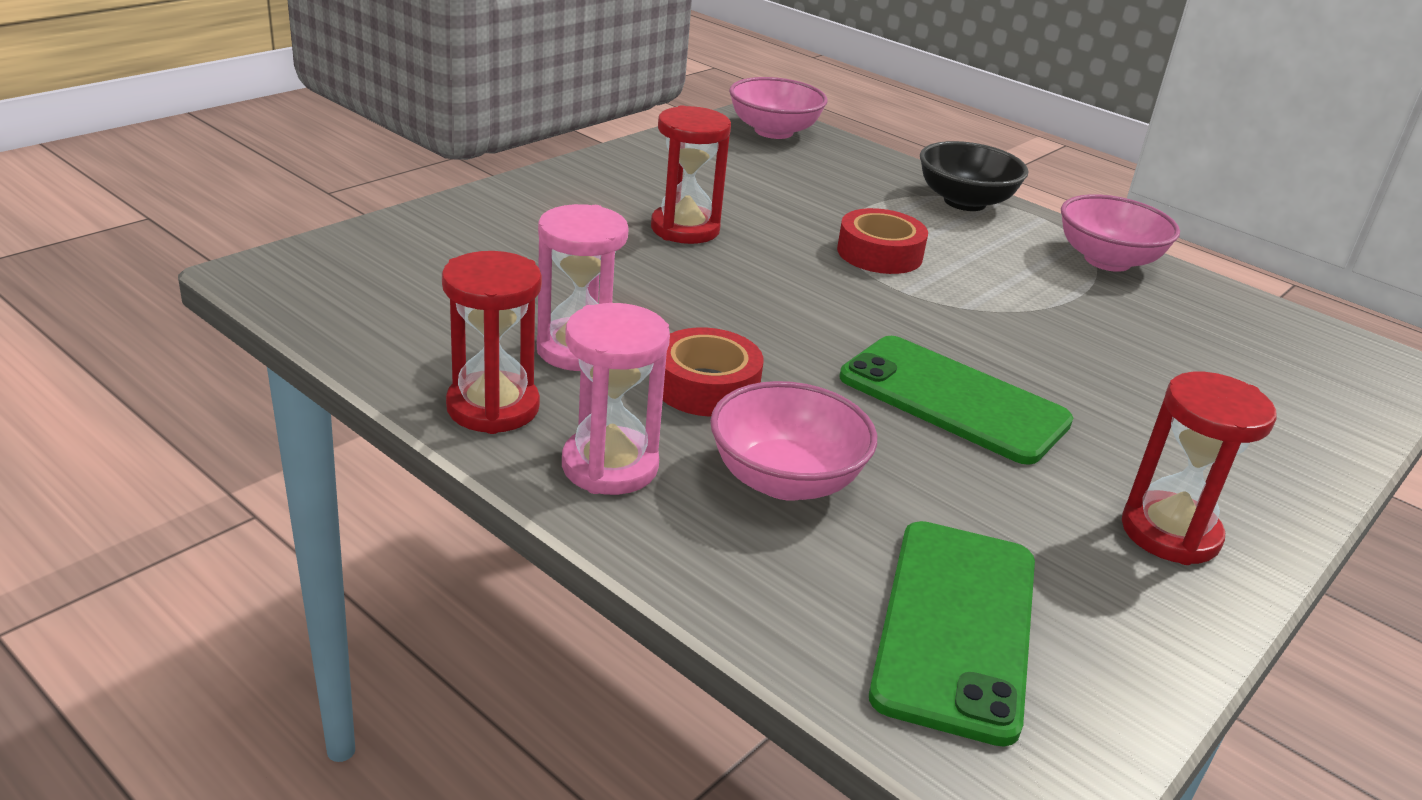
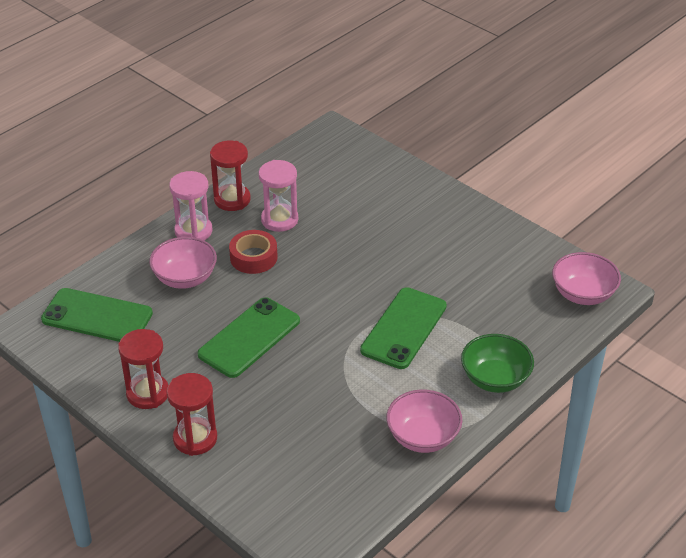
camera: 95 degrees right, 10 degrees up
(685, 229) = (413, 252): red hourglass -> red hourglass (195, 438)
(879, 253) = (404, 328): red tape -> green phone
(965, 202) = (495, 379): black bowl -> green bowl

